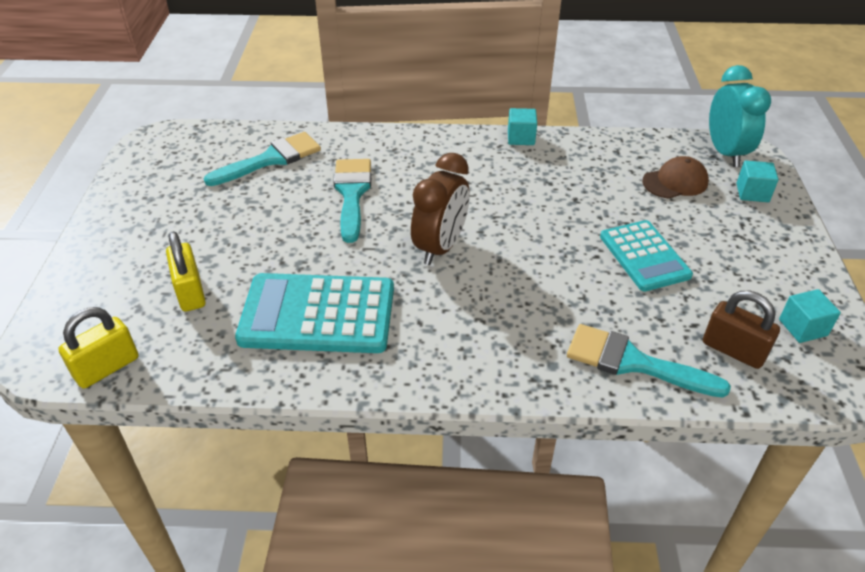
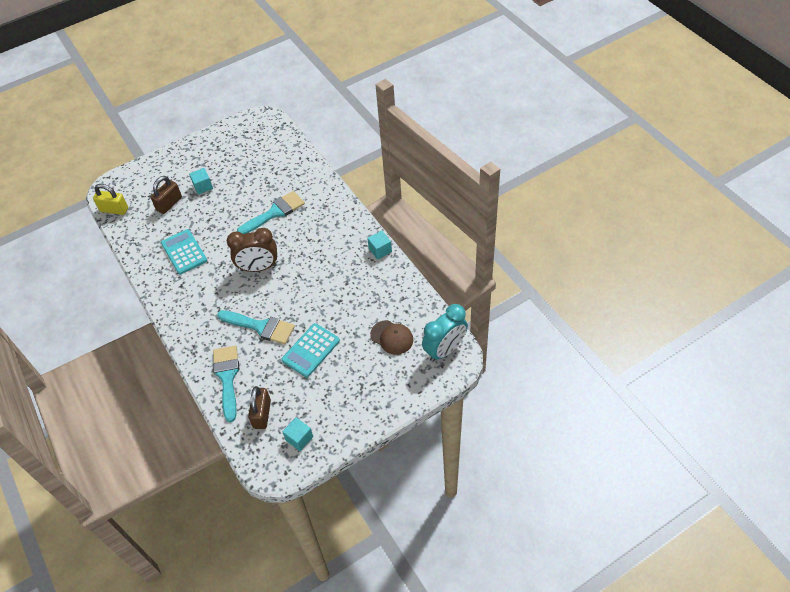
camera: 60 degrees right, 10 degrees up
(190, 292) = (169, 204): yellow padlock -> brown padlock
(271, 159) = (278, 167): turquoise brush -> turquoise brush (261, 327)
(318, 314) = (184, 252): turquoise calculator -> turquoise calculator, size x0.65
(752, 193) = (410, 377): turquoise cube -> turquoise cube (203, 186)

